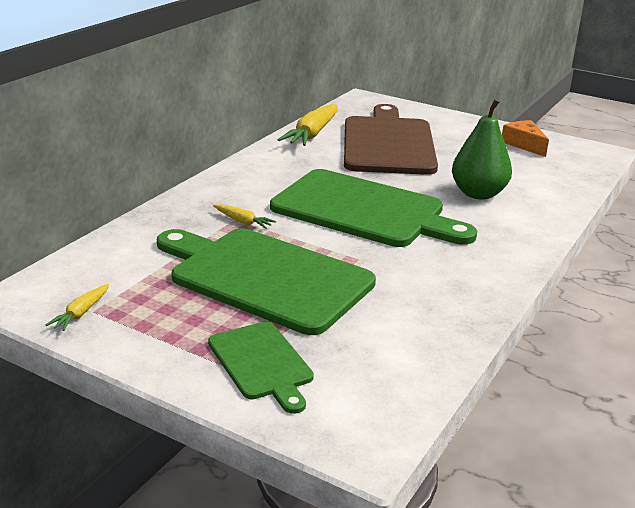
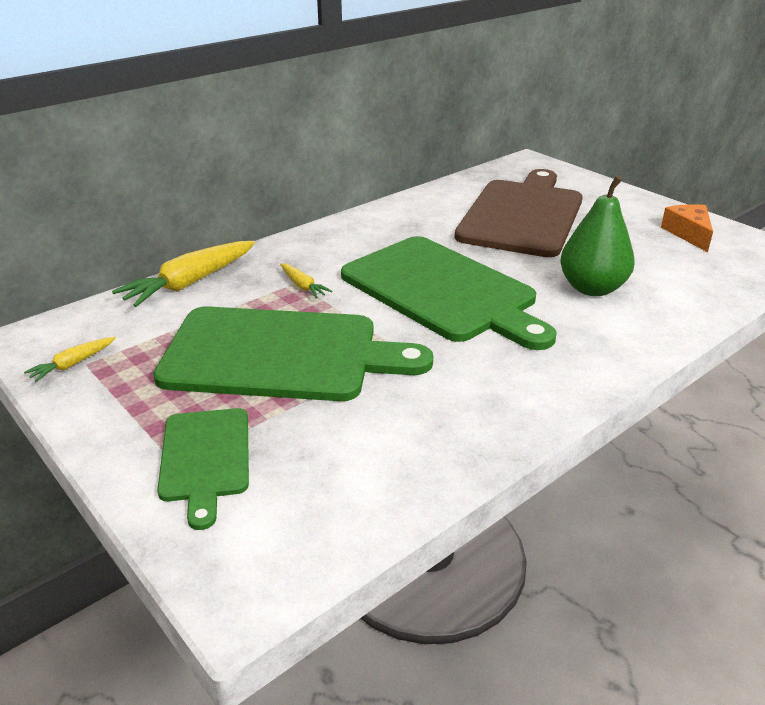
camera: 20 degrees right, 5 degrees up
(265, 277) = (280, 355): green cutting board -> green cutting board turned 135 degrees clockwise
(312, 134) = (444, 195): yellow carrot -> yellow carrot (190, 283)

